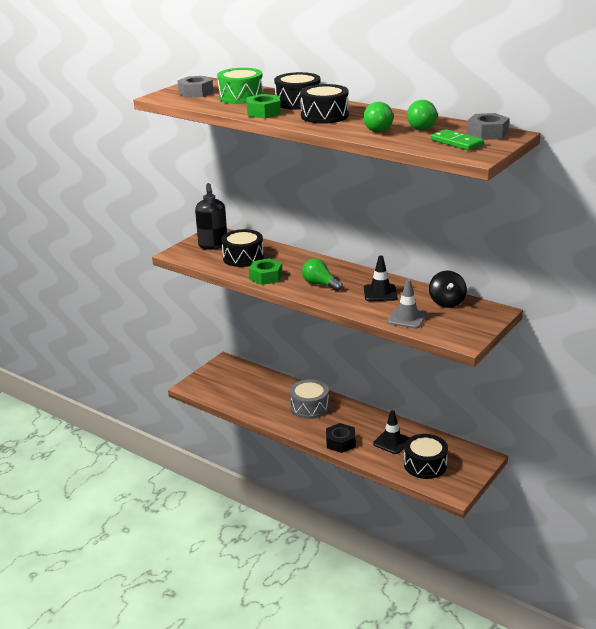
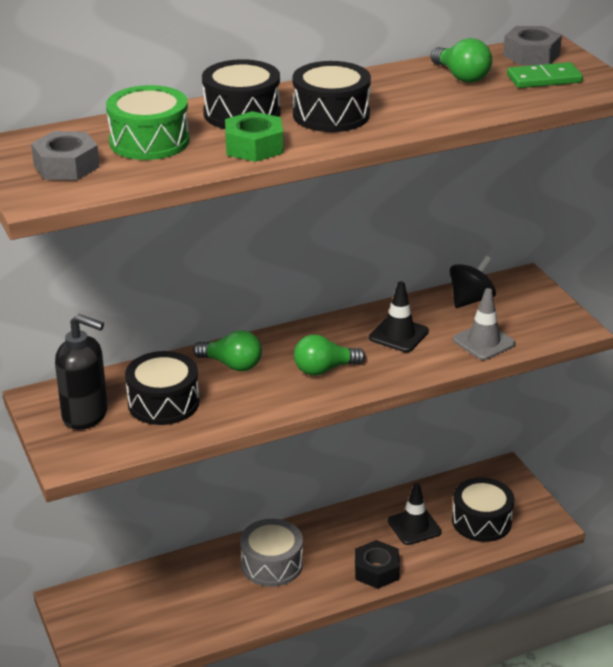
camera: 60 degrees left, 5 degrees up
(266, 277) = (251, 405): green nut -> none
(376, 129) = (432, 102): green light bulb -> green light bulb (232, 364)
(447, 302) = (470, 300): black spinning top -> black spinning top turned 75 degrees counterclockwise

